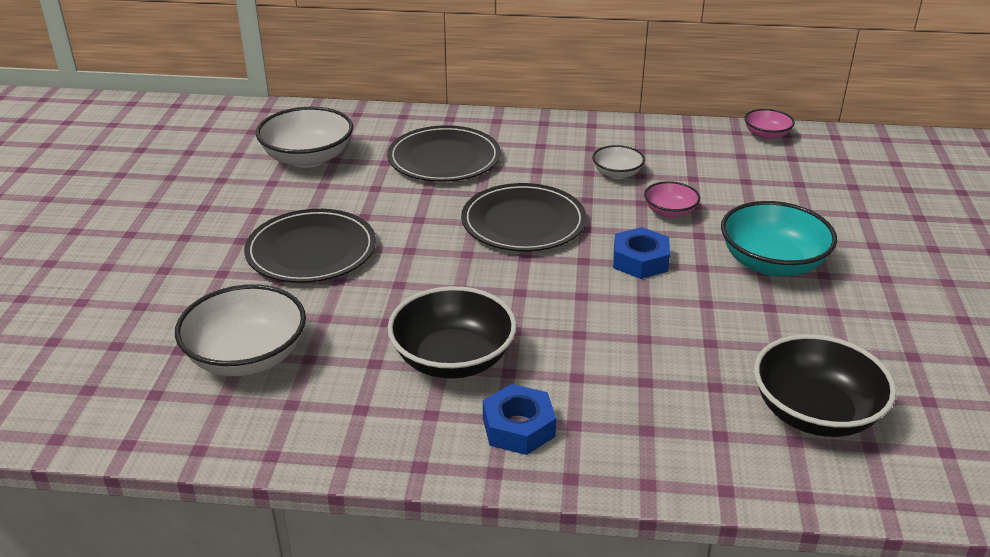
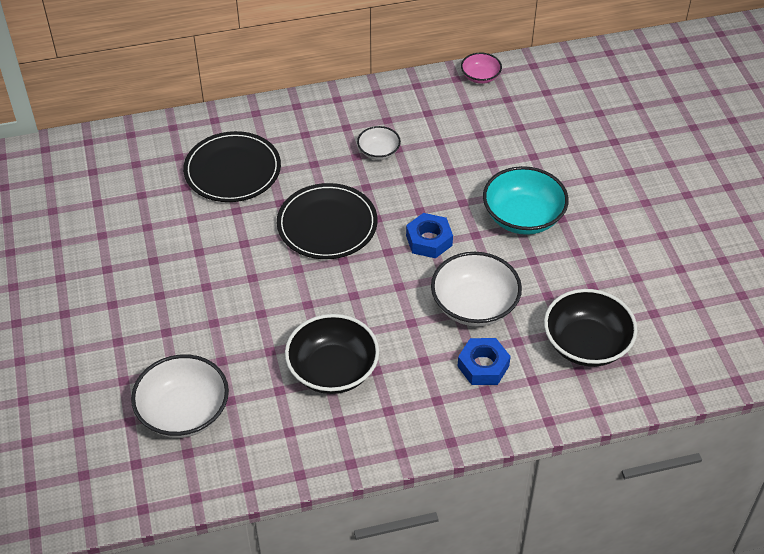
camera: 20 degrees left, 15 degrees up
(308, 158) = (117, 199): white bowl -> white bowl (474, 305)
(311, 250) = (176, 299): black plate -> none
(518, 427) = (402, 413): blue nut -> blue nut (483, 366)
(670, 212) = (433, 184): pink bowl -> none

